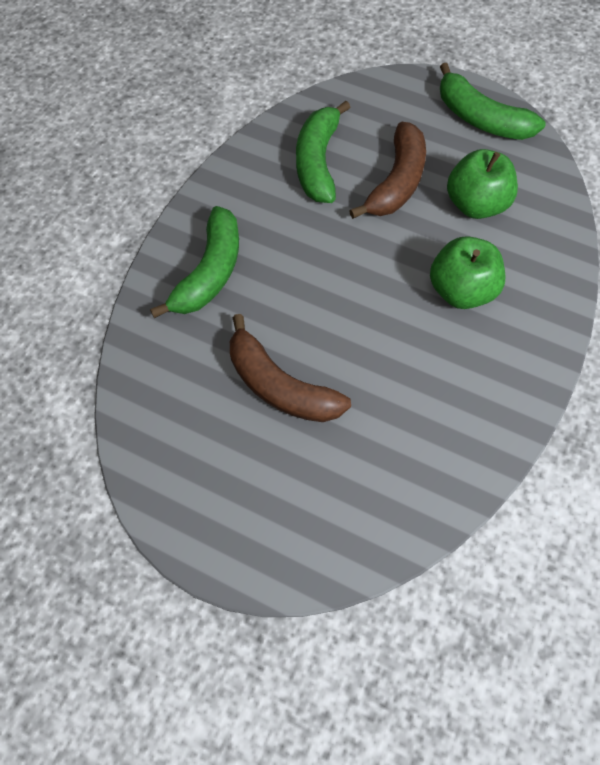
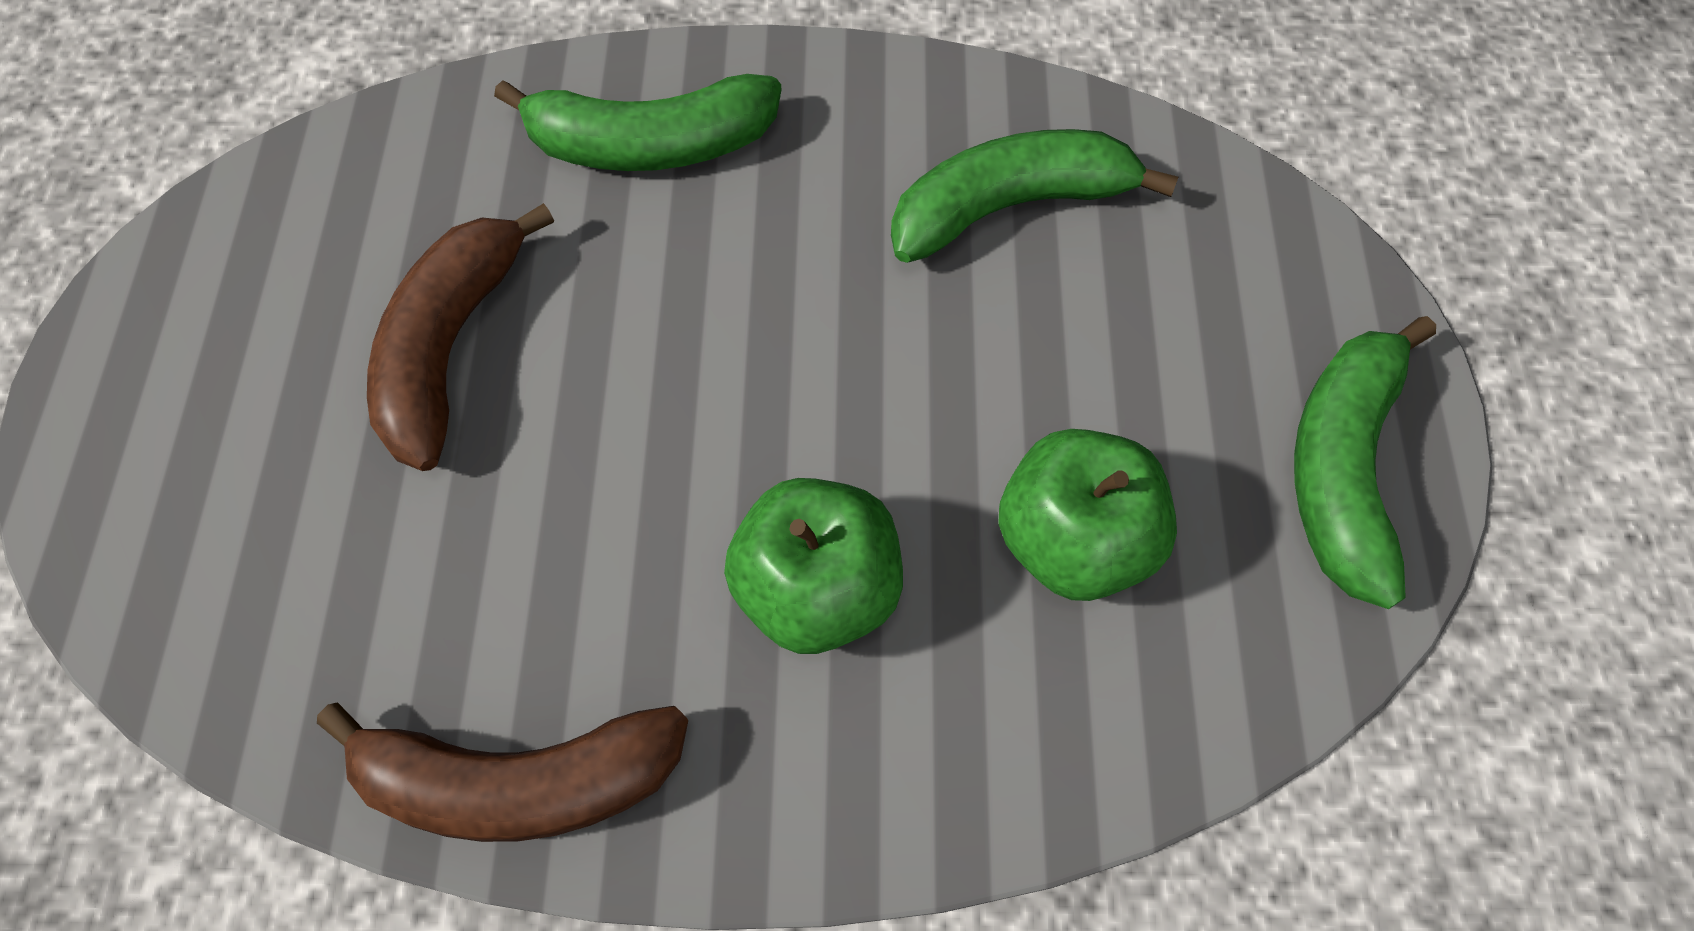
camera: 65 degrees right, 0 degrees up
(396, 182) = (1043, 364): brown banana -> brown banana (519, 781)

